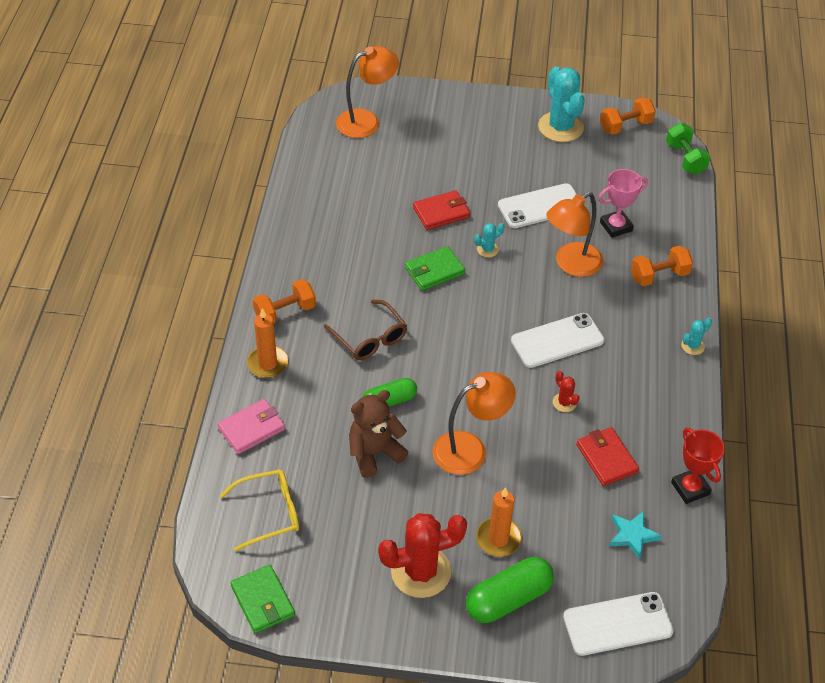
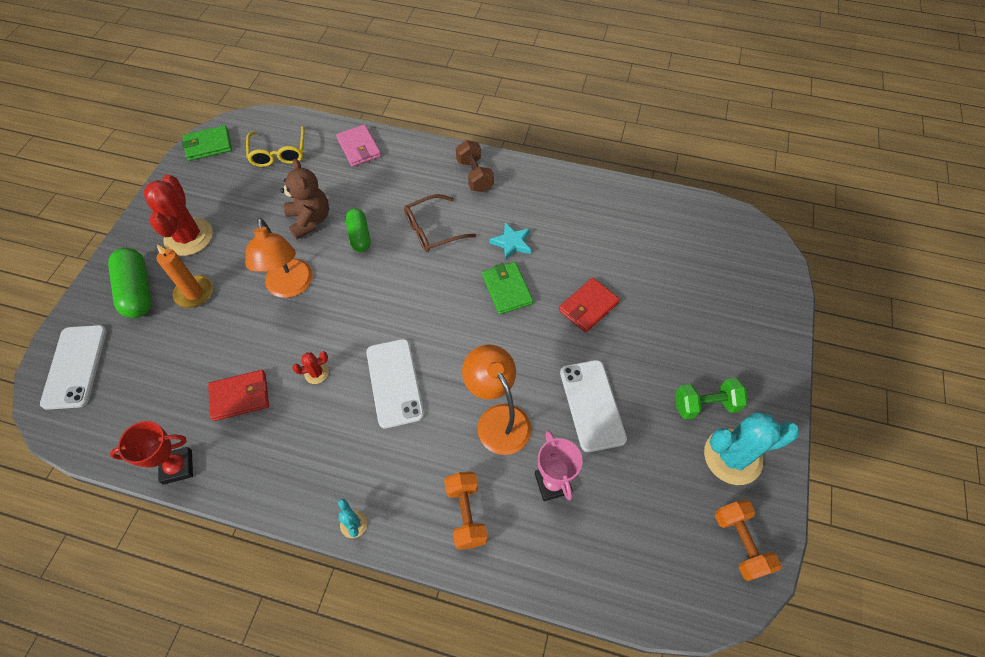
camera: 100 degrees right, 10 degrees up
(268, 364) = (421, 161): orange candle -> none
(285, 312) = (474, 175): orange dumbbell -> brown dumbbell
(366, 121) = (730, 258): orange lamp -> none
(441, 212) = (588, 307): red wallet -> red wallet turned 60 degrees clockwise
(487, 249) = (530, 340): turquoise cactus -> none
(632, 535) = (151, 399): turquoise star -> turquoise star (512, 243)
(685, 159) = (675, 612): green dumbbell -> green dumbbell (705, 405)

